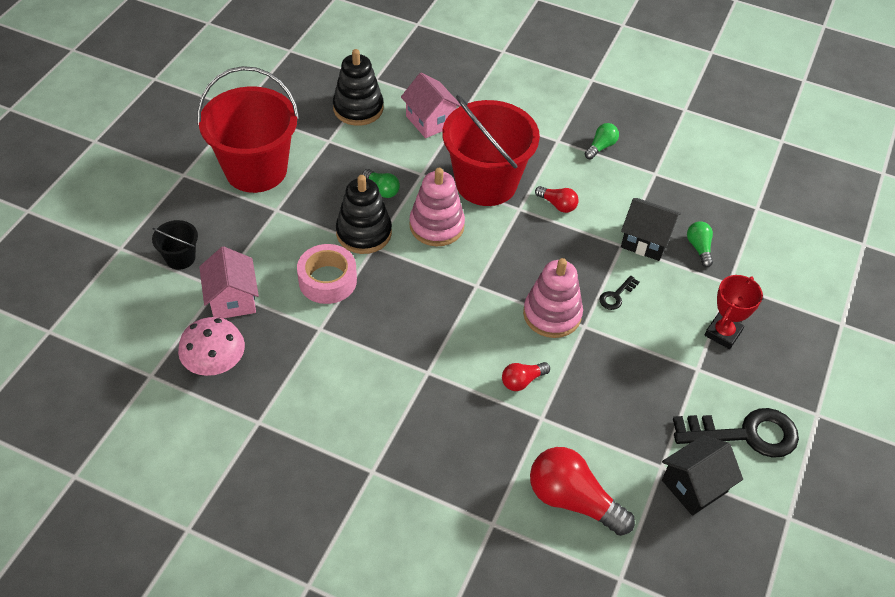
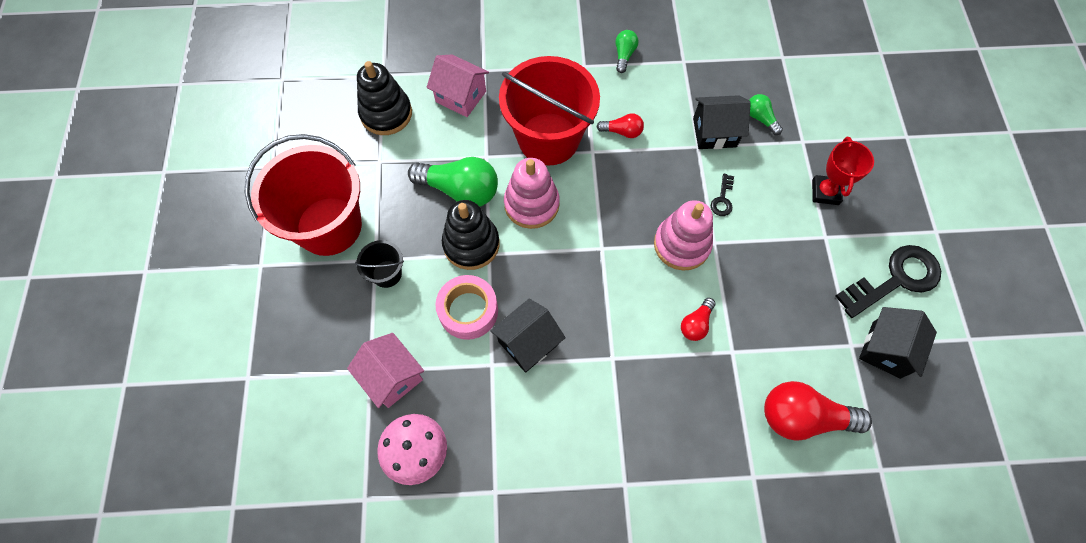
camera: 25 degrees left, 15 degrees up
(180, 258) = (314, 358): black bucket -> black bucket (387, 274)
(362, 327) = (528, 343): none -> black house
(382, 189) = (460, 190): green light bulb -> green light bulb, size x1.96

